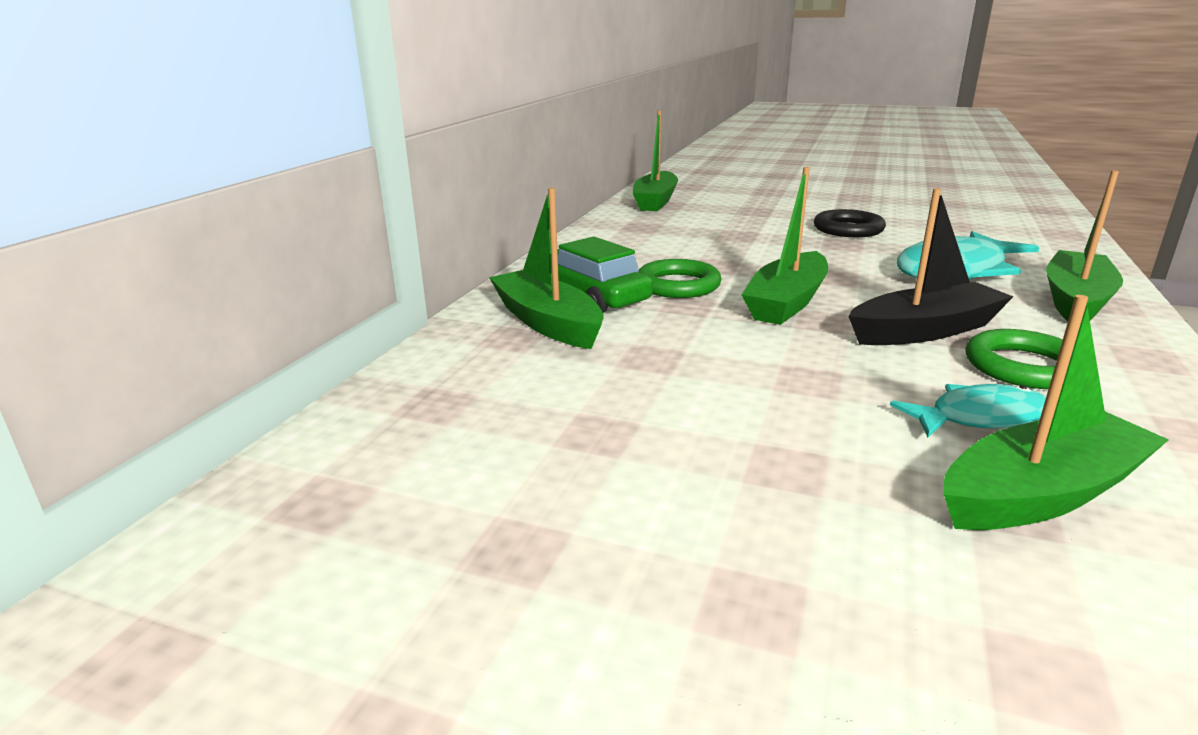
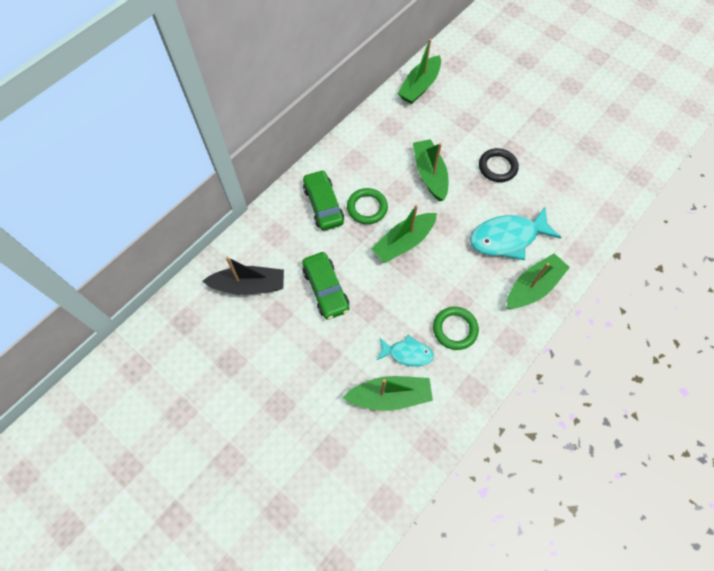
camera: 20 degrees right, 40 degrees up
(547, 323) = (294, 226): green boat -> green boat (429, 174)
(687, 376) = (326, 289): none -> green car
(925, 331) = (442, 288): black boat -> black boat (249, 285)

